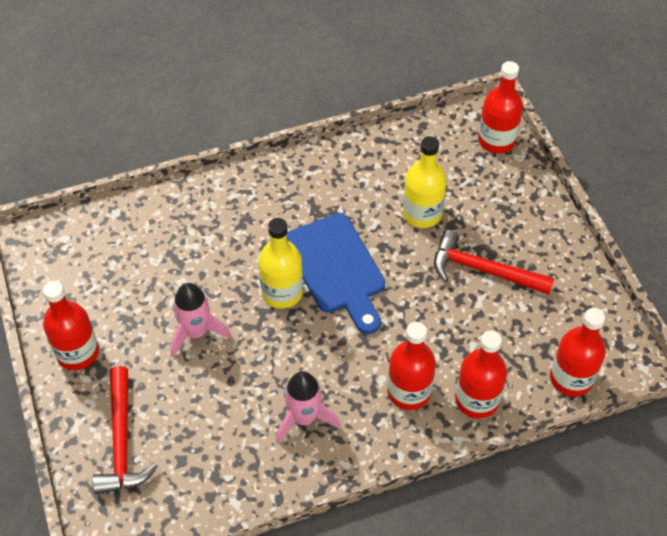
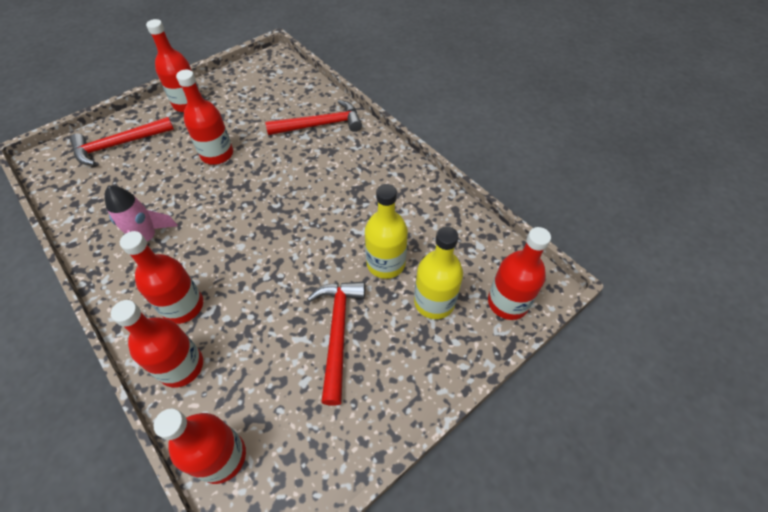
camera: 70 degrees right, 0 degrees up
(196, 332) = (217, 154): pink rocket -> red bottle
(197, 218) = (320, 125): none -> red hammer
(282, 292) = (267, 191): yellow bottle -> yellow bottle (434, 302)
(337, 268) = (302, 219): blue cutting board -> none

